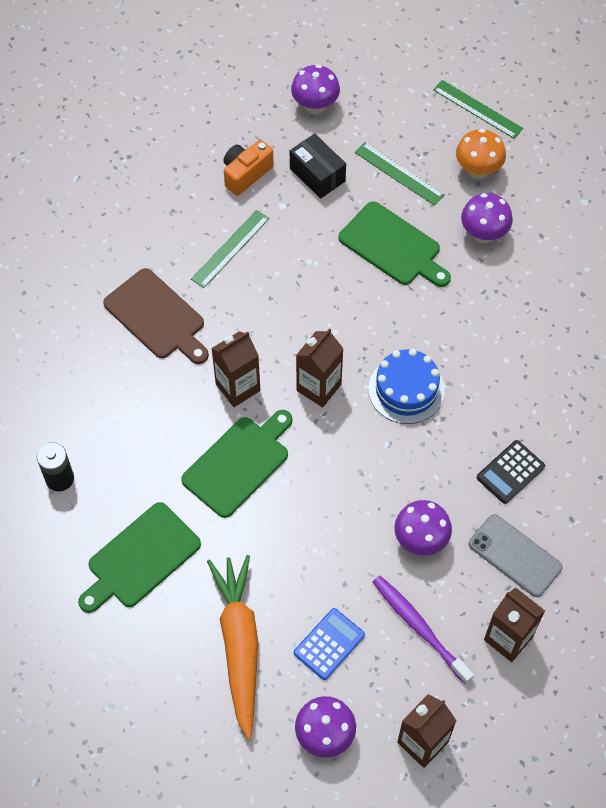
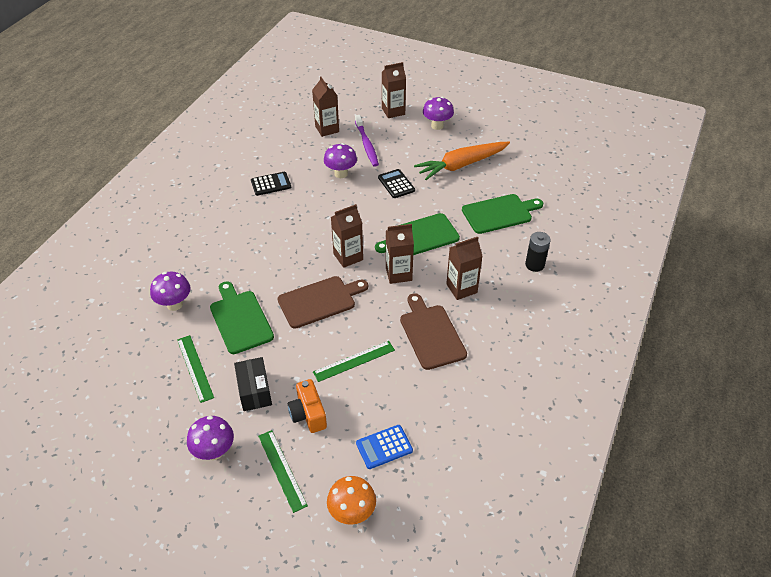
camera: 155 degrees left, 15 degrees down
(145, 398) = (461, 288): none -> brown carton
(239, 646) = (462, 165): orange carrot -> orange carrot turned 45 degrees clockwise
(246, 174) = (308, 414): orange camera -> orange camera turned 90 degrees clockwise
(315, 307) = (319, 301): none -> brown cutting board
(323, 554) = (396, 184): none -> black calculator
(329, 644) = (415, 152): blue calculator -> blue calculator (384, 447)
(406, 389) = (296, 238): blue cake -> none
(477, 109) = (94, 395): green ruler -> green ruler (282, 470)
(477, 170) = (138, 348): orange mushroom -> orange mushroom (352, 513)
(515, 555) = (298, 154): grey phone -> none

